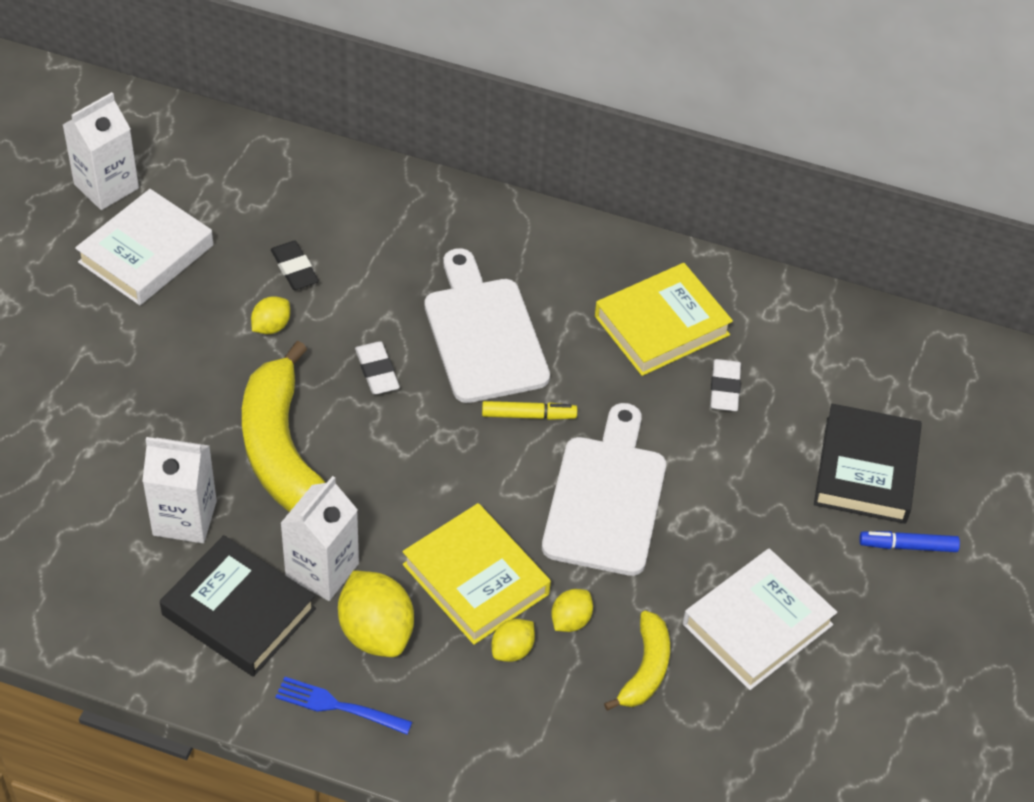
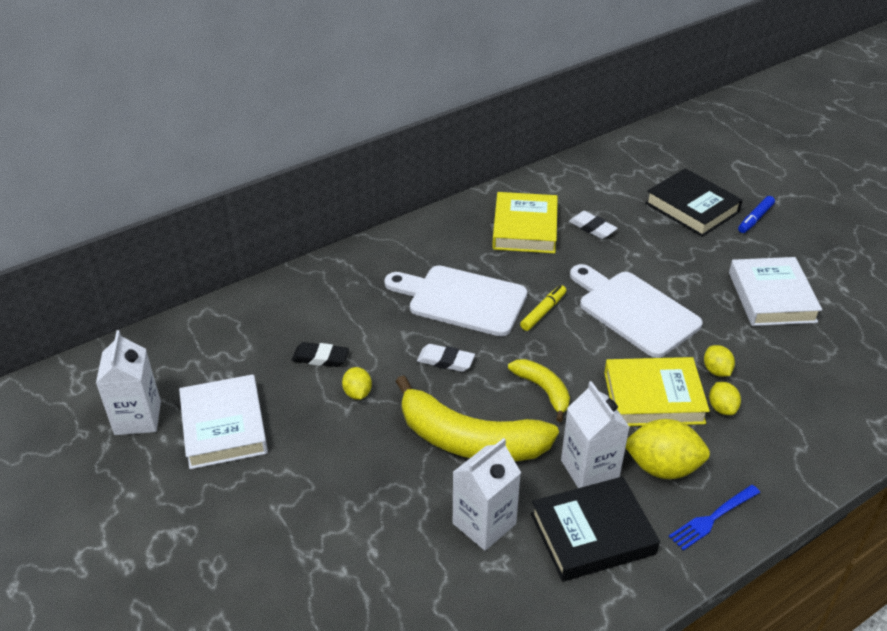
camera: 50 degrees left, 10 degrees down
(645, 669) = (775, 357): yellow banana -> yellow banana (543, 390)

